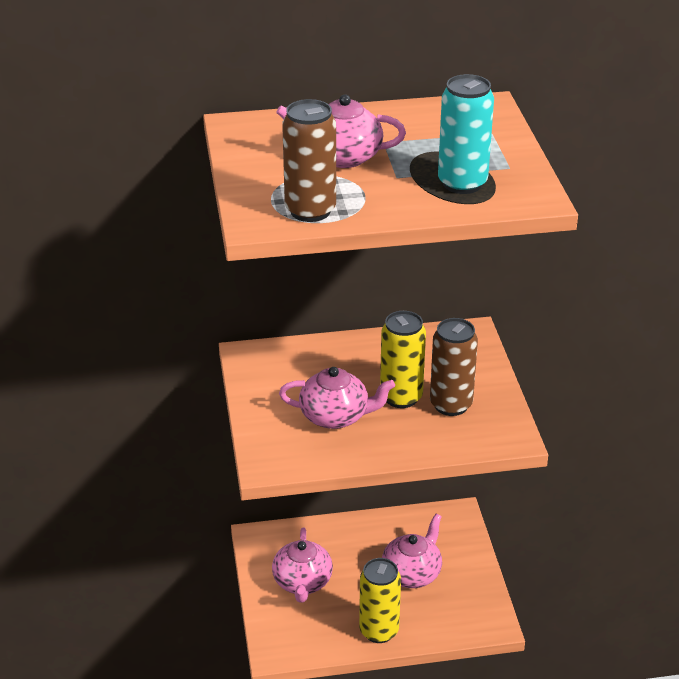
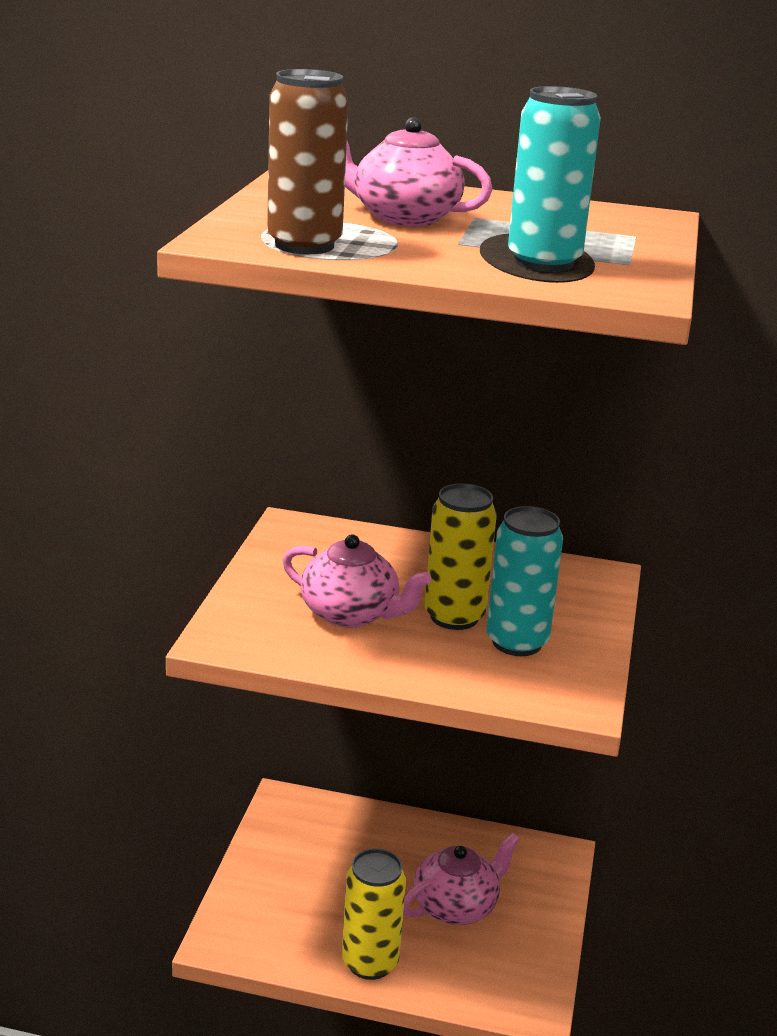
camera: 20 degrees right, 10 degrees down
(302, 582) = (307, 870): pink teapot -> none
(451, 405) = (517, 642): brown can -> turquoise can

